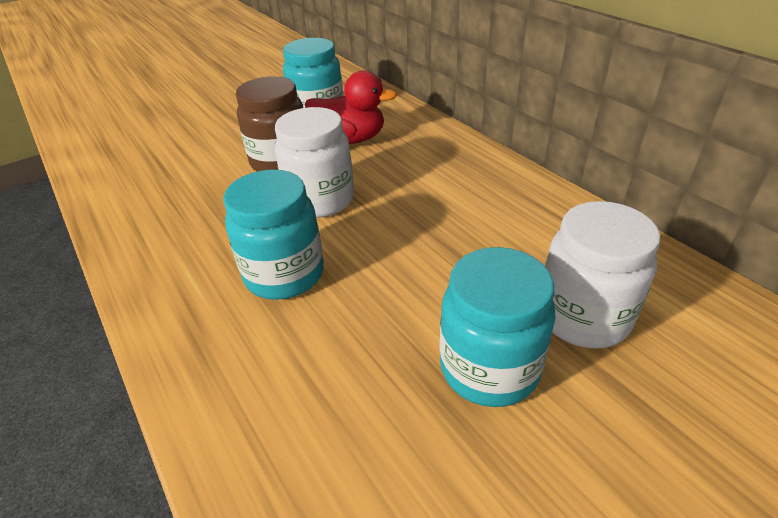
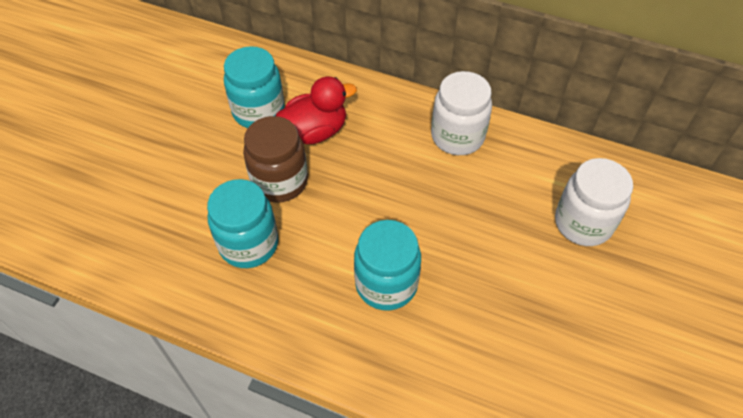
camera: 35 degrees left, 15 degrees up
(320, 200) = (350, 207): white jar -> white jar (457, 136)
(489, 368) = (558, 284): turquoise jar -> turquoise jar (249, 244)

